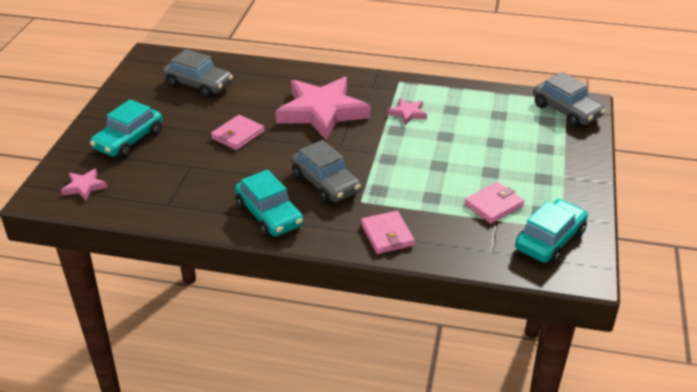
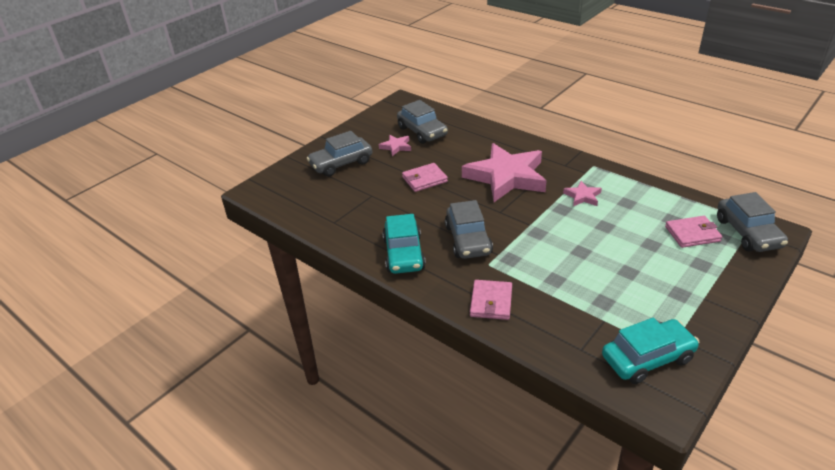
camera: 30 degrees right, 0 degrees up
(84, 187) = (286, 191): pink star -> pink star (396, 147)
(129, 140) = (341, 163): turquoise car -> grey car
(493, 205) = (611, 305): pink wallet -> pink wallet (692, 234)

